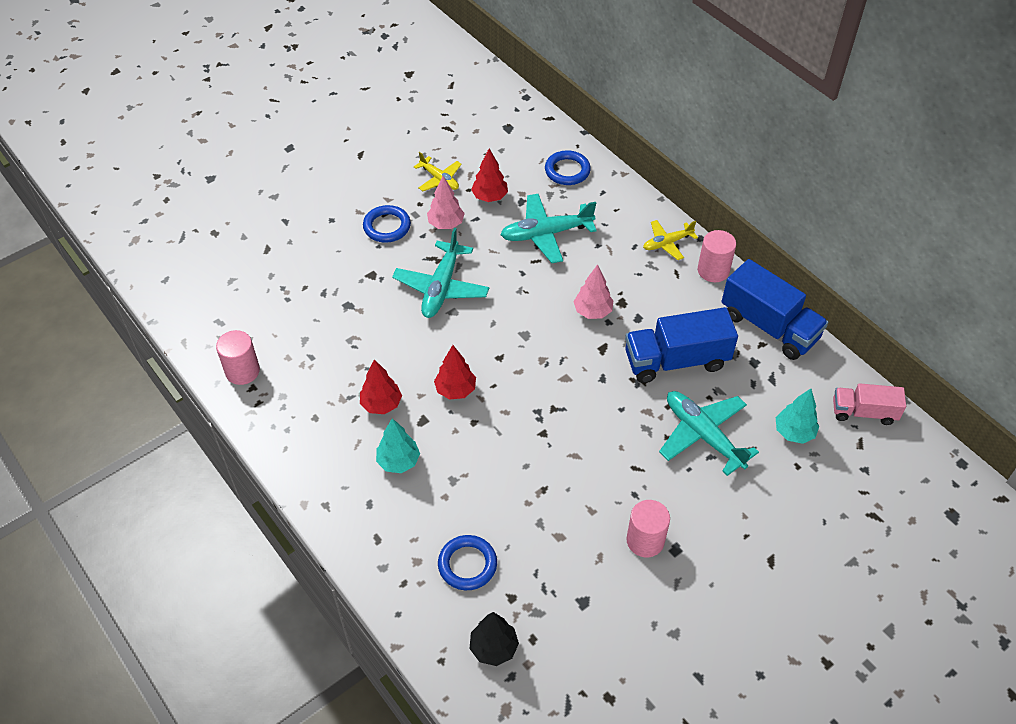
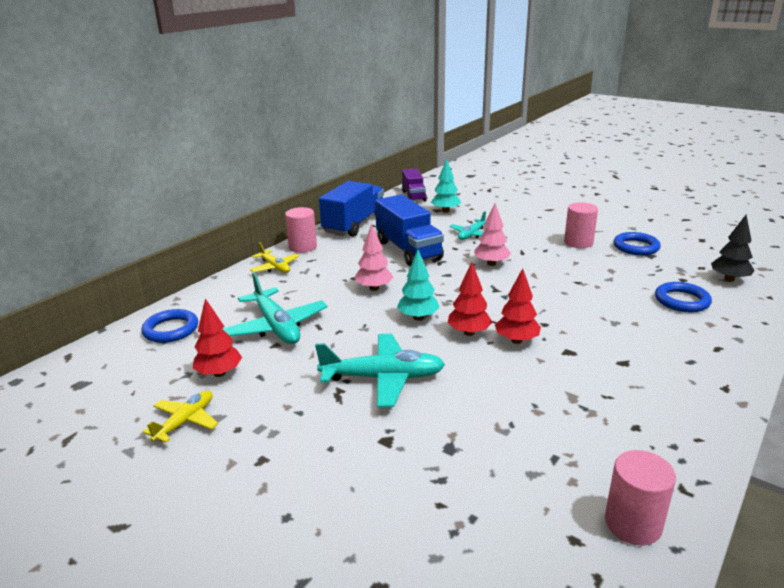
camera: 105 degrees left, 25 degrees down
(381, 404) = (573, 382): red tree -> red tree (469, 332)
(387, 226) = (289, 449): blue ring -> blue ring (636, 247)
(398, 461) = (628, 355): turquoise tree -> turquoise tree (418, 317)
(446, 224) = (274, 397): pink tree -> pink tree (491, 264)
(703, 435) = (471, 235): turquoise plane -> turquoise plane, size x0.59
(863, 412) = (413, 196): pink truck -> purple truck

